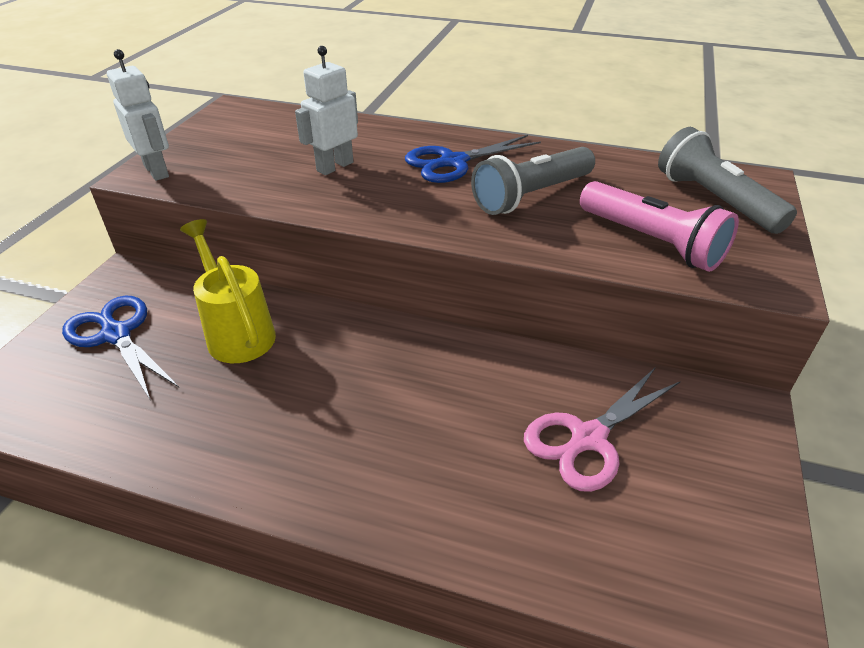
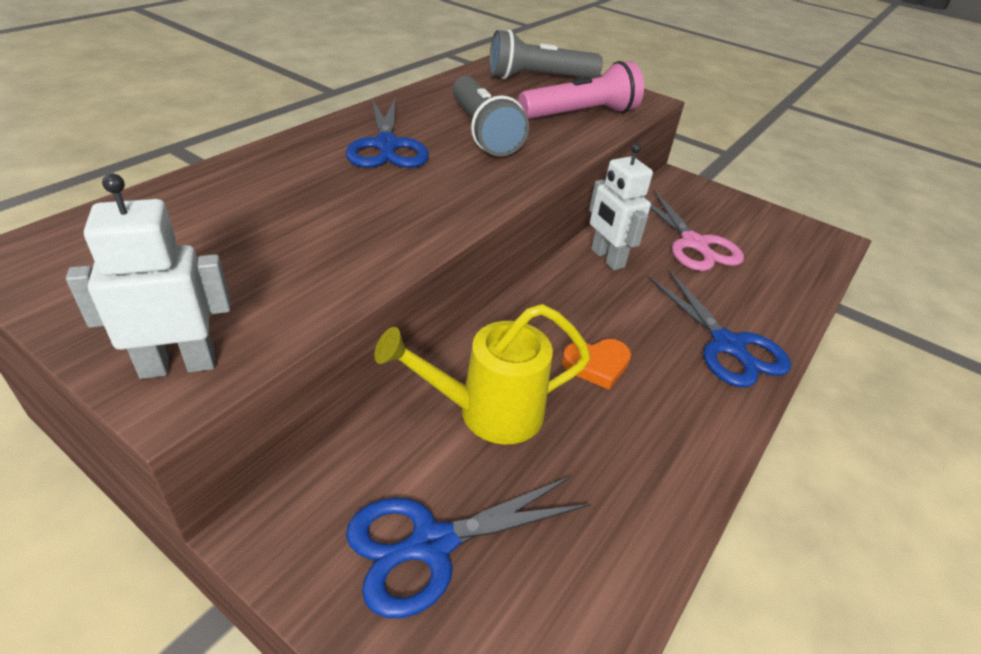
camera: 75 degrees left, 0 degrees up
(316, 383) = (597, 365): none -> orange heart
(334, 166) = (327, 211): white robot -> white robot (607, 258)
(393, 485) = (728, 346): none -> blue scissors

